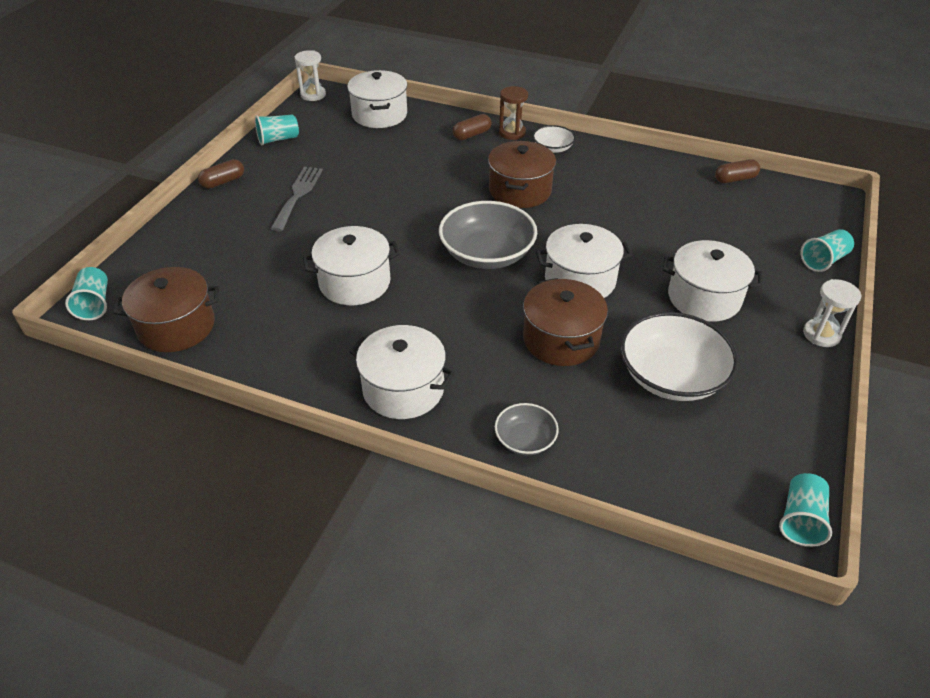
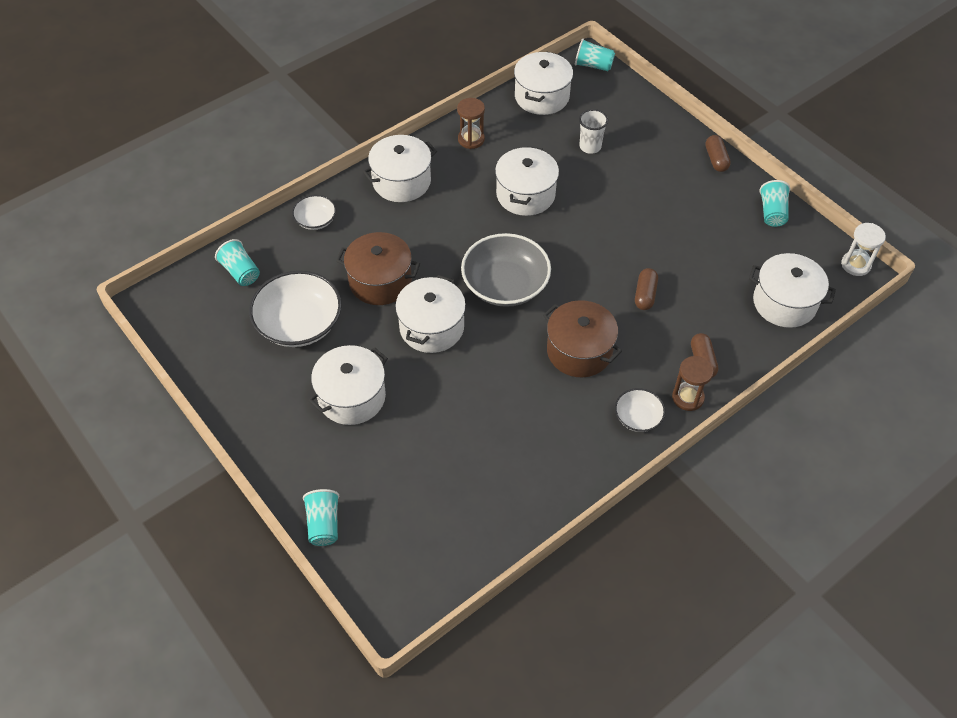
camera: 120 degrees right, 10 degrees up
(176, 326) = (542, 97): brown pot -> white pot
(249, 262) = (590, 146): none -> white cup
(290, 358) = (471, 139): none -> brown hourglass
(298, 195) = (666, 198): grey fork -> none
(525, 439) = (315, 220): grey bowl -> white bowl
(735, 179) = (484, 548): brown capsule -> brown capsule (645, 295)
(800, 519) = (154, 315): turquoise cup -> turquoise cup (241, 272)
(821, 334) = (256, 447): white hourglass -> none

